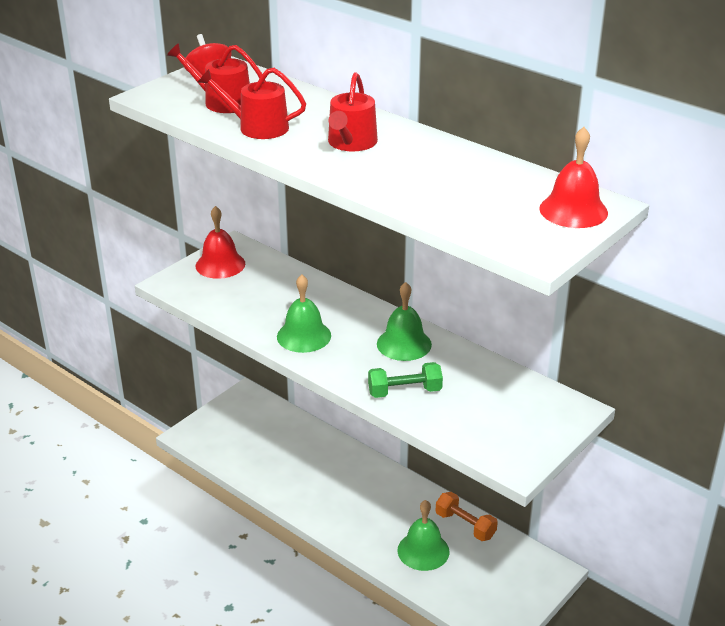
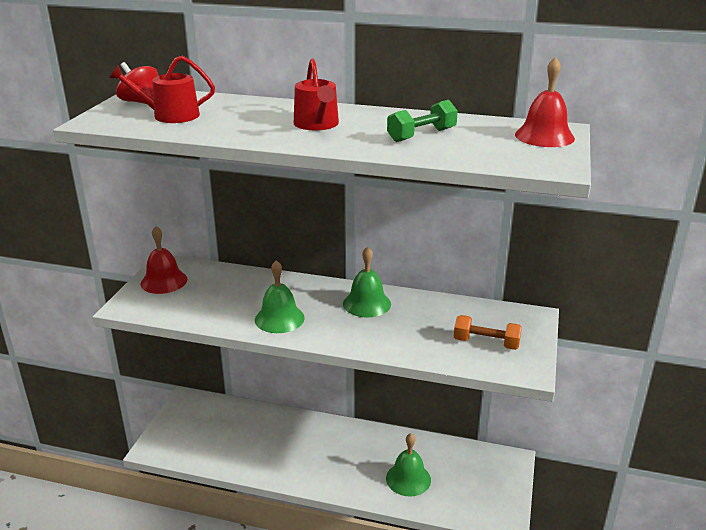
camera: 25 degrees left, 5 degrees down
(257, 127) = (222, 127): red watering can -> none
(404, 391) = (396, 339): green dumbbell -> green dumbbell (421, 135)
(465, 525) = (427, 448): orange dumbbell -> orange dumbbell (486, 343)

